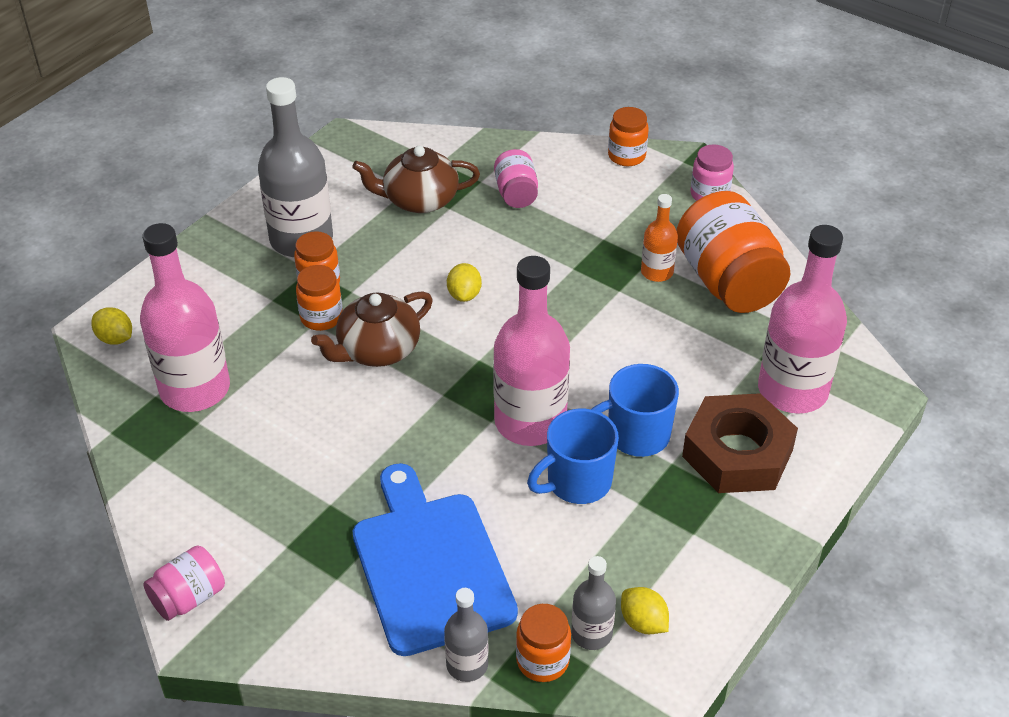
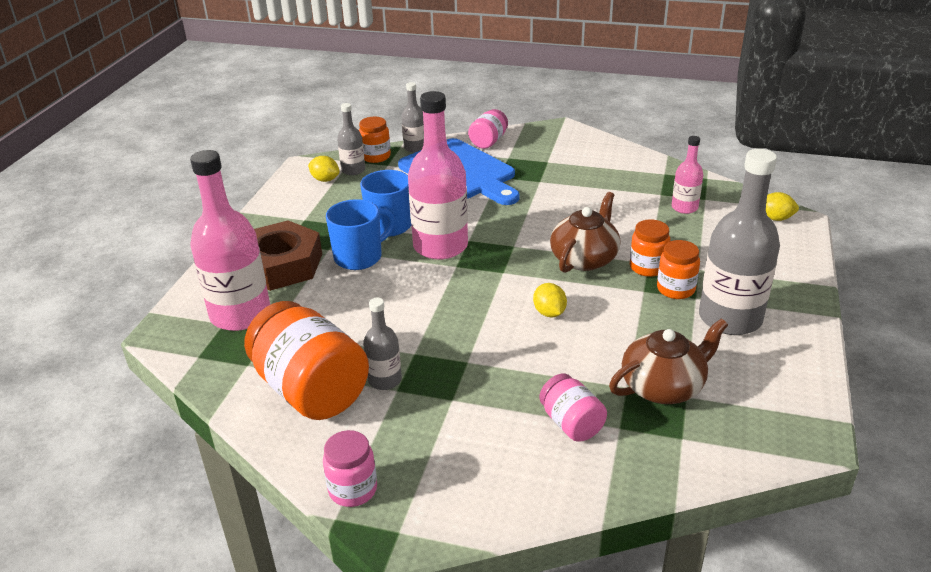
camera: 160 degrees right, 10 degrees down
(189, 597) = (578, 136): pink jar -> pink jar (488, 141)
(195, 389) = (684, 207): pink bottle -> pink bottle, size x0.50
(626, 156) = (473, 517): orange jar -> none
(657, 272) = (385, 380): orange bottle -> grey bottle

